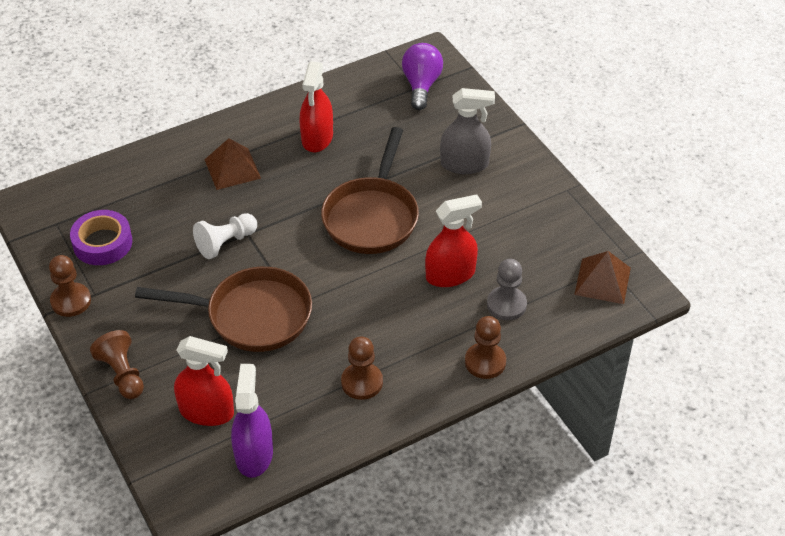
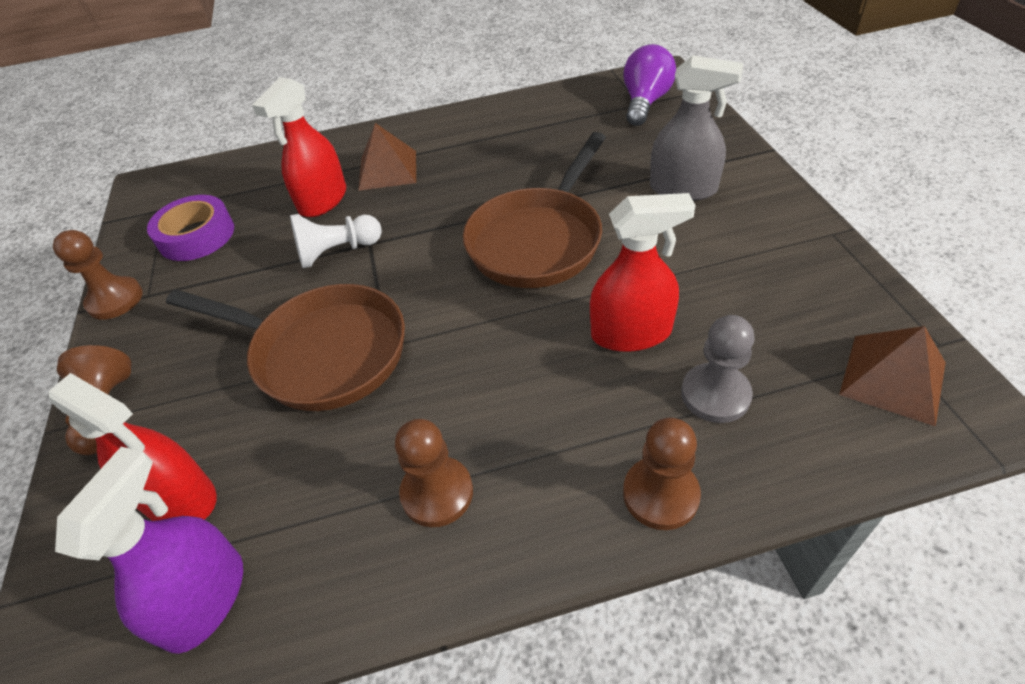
camera: 20 degrees right, 0 degrees up
(317, 138) = (501, 146): red spray bottle -> red spray bottle (323, 200)

